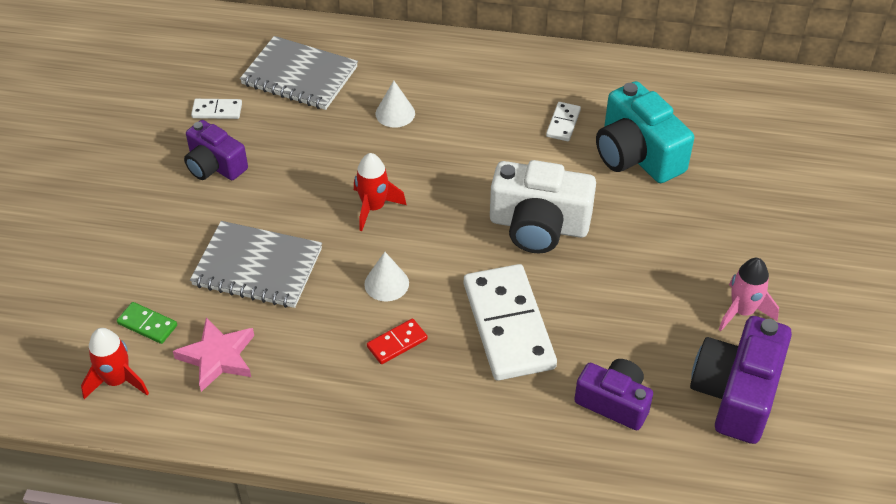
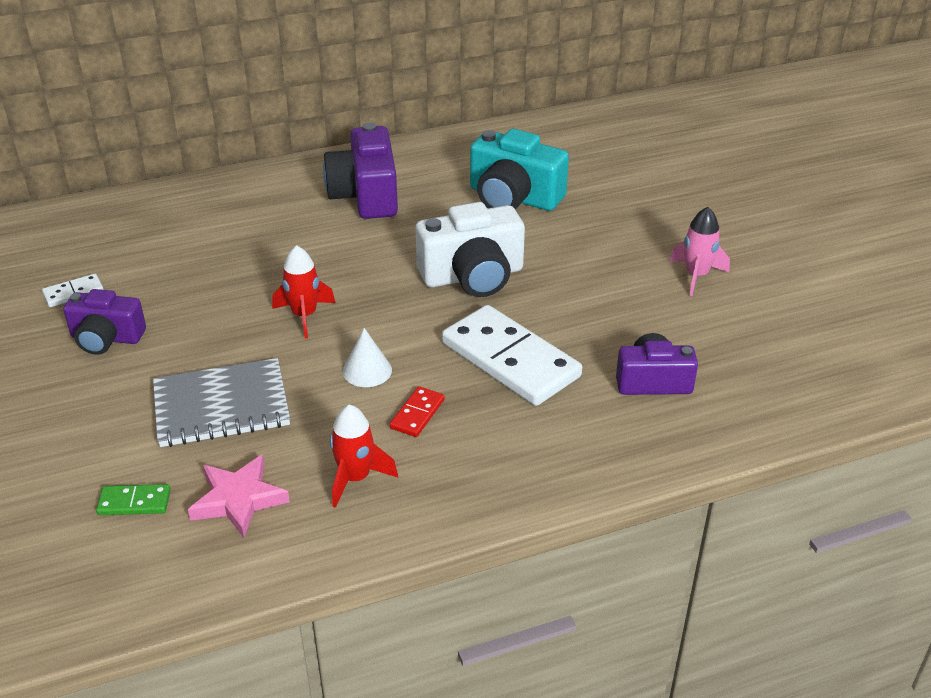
camera: 30 degrees left, 10 degrees down
(117, 381) = (137, 568): red rocket -> red rocket (355, 478)
(299, 76) = (143, 238): grey notebook -> none
(395, 113) = (266, 237): white cone -> none
(563, 123) = (430, 196): white domino -> none
(736, 393) = (744, 334): purple camera -> purple camera (365, 195)

